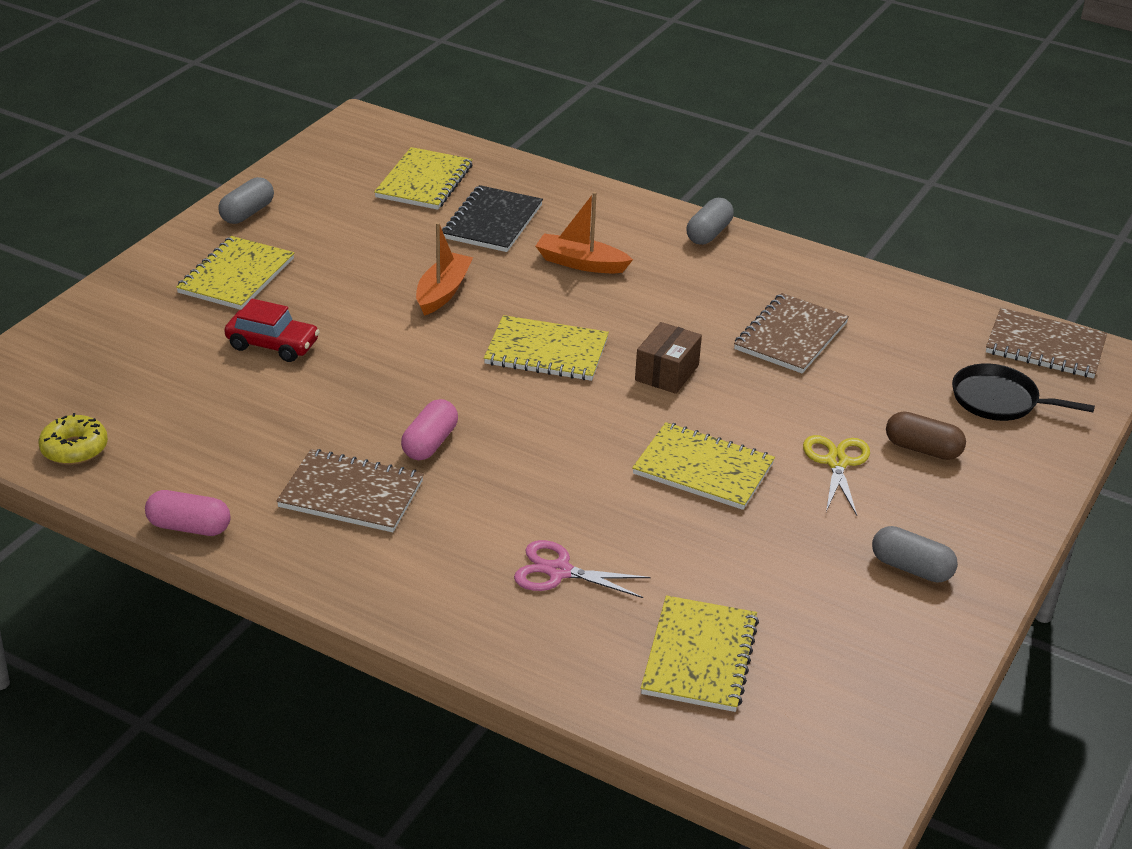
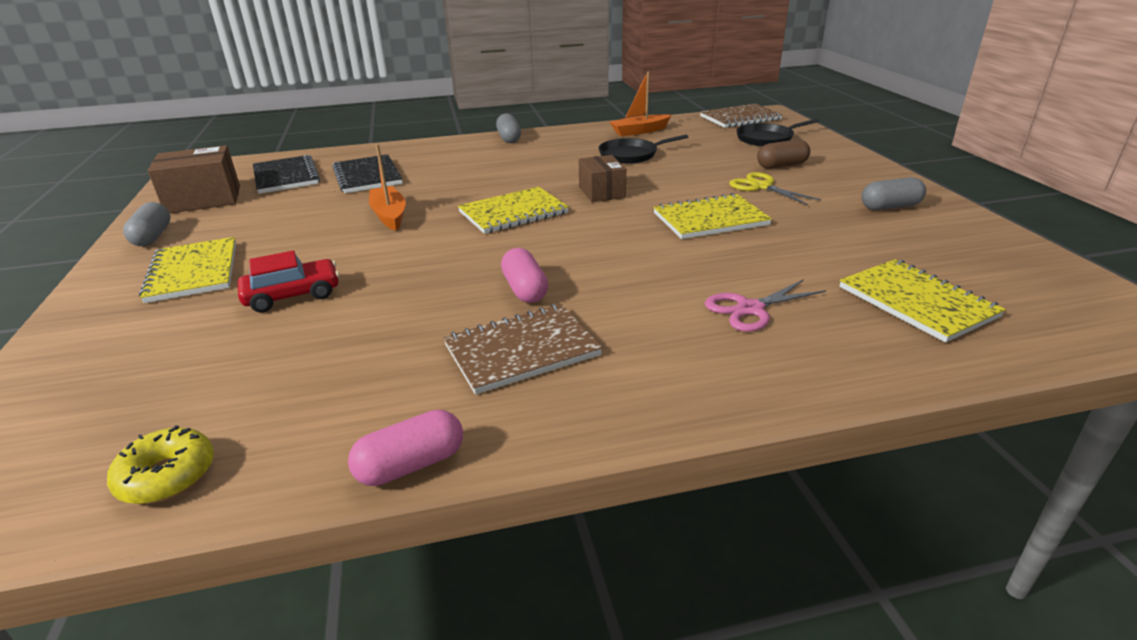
camera: 40 degrees left, 5 degrees down
(327, 180) = (204, 199): none -> brown box
(424, 181) = (286, 176): yellow notebook -> black notebook
(580, 263) = (459, 172): orange boat -> orange boat (639, 131)
(791, 336) = (631, 155): brown notebook -> black pan

